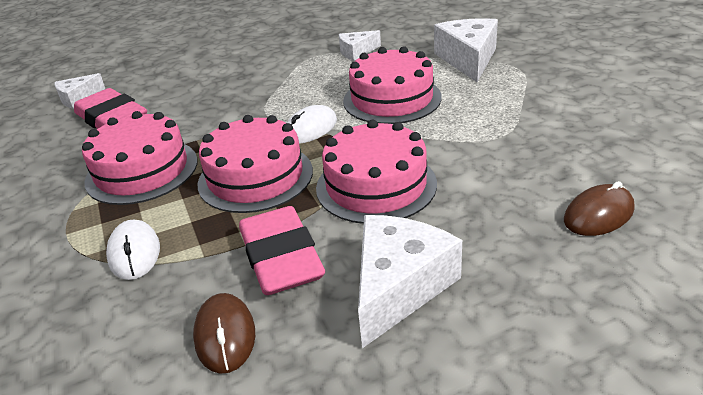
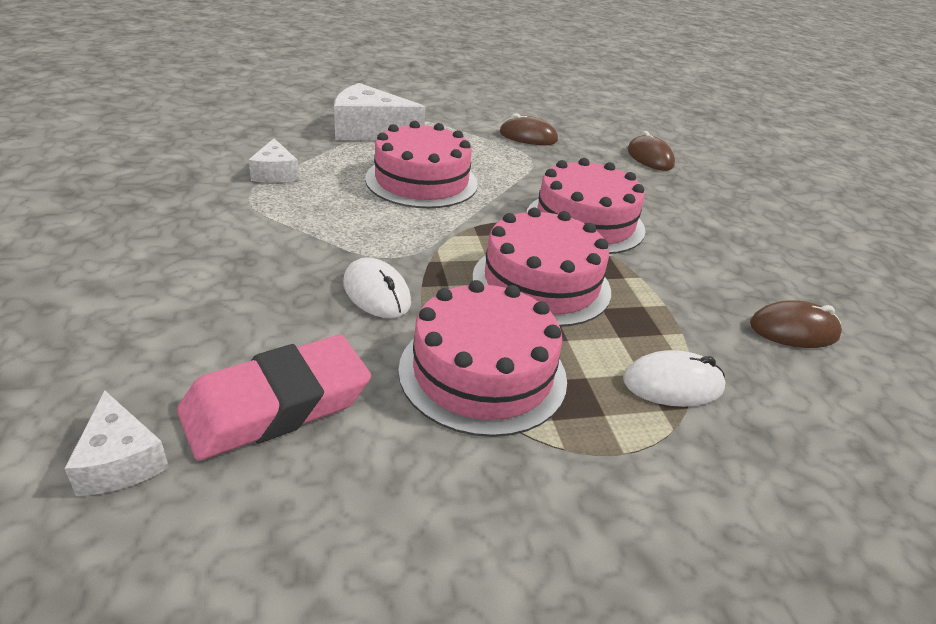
camera: 85 degrees left, 0 degrees up
(281, 258) = (688, 287): pink eraser -> none
(310, 129) = (454, 235): white mouse -> white mouse (376, 293)
(399, 287) = (726, 241): white cheese -> none
(555, 127) = (528, 137): none -> brown mouse

